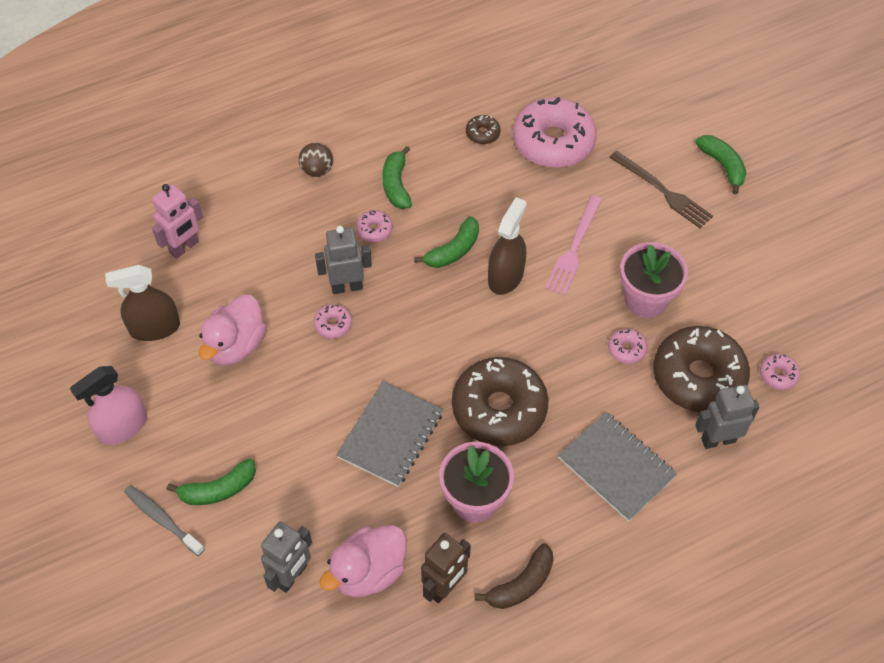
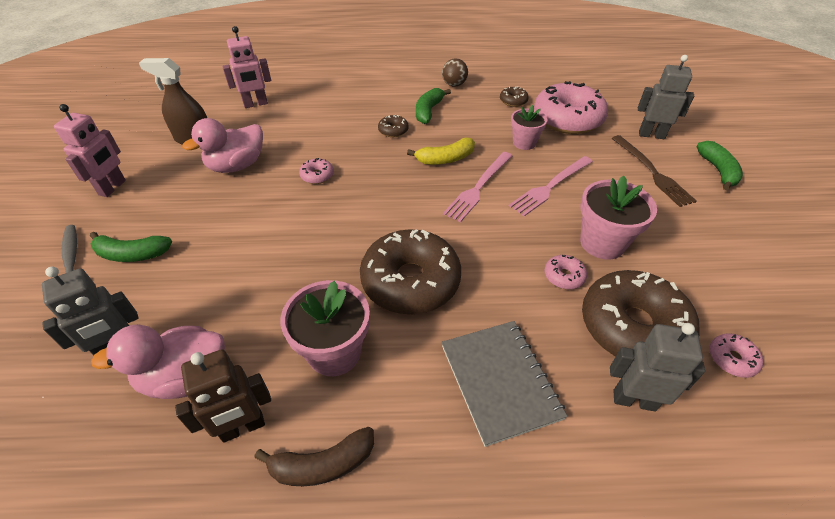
camera: 25 degrees right, 10 degrees down
(122, 426) = (113, 188): pink spray bottle -> pink robot
(317, 170) = (378, 90): brown ball -> brown ball (454, 84)
(346, 287) = (346, 156): grey robot -> grey robot (651, 135)
(374, 230) = (393, 130): pink donut -> brown donut
(390, 435) = (300, 267): grey notebook -> none
(453, 250) = (445, 159): green banana -> yellow banana
(505, 276) = (478, 187): brown spray bottle -> pink fork
(523, 196) = (524, 143): none -> pink flower pot

